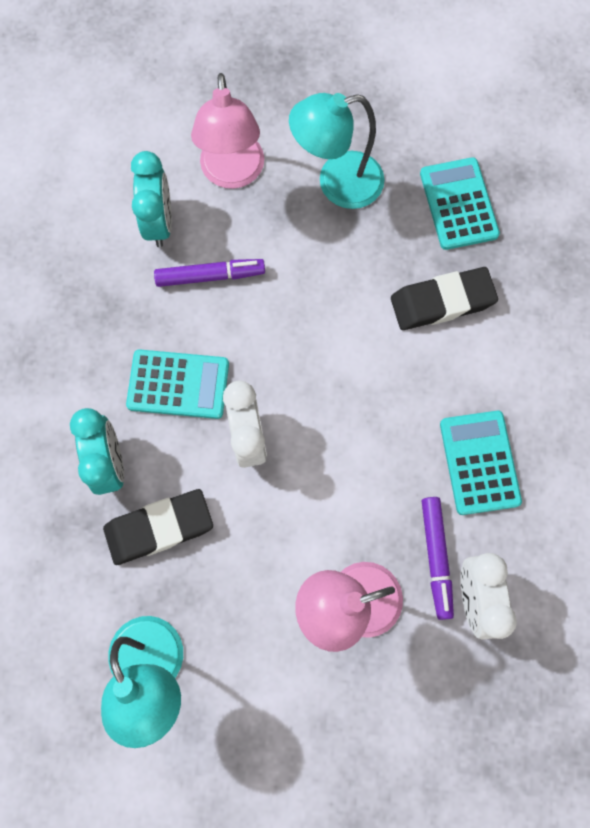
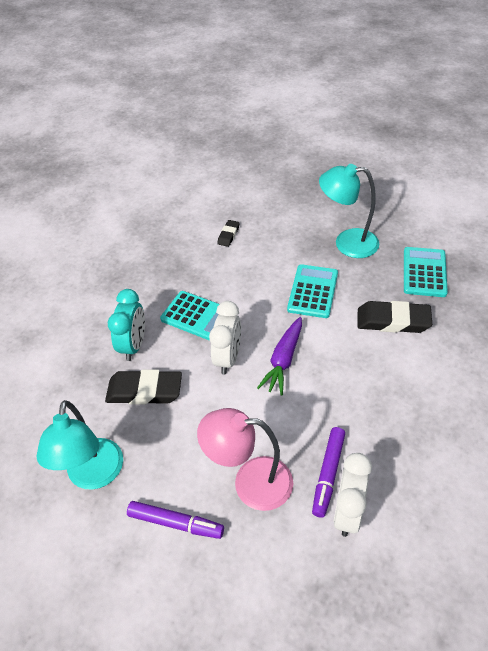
camera: 25 degrees right, 25 degrees down
(159, 222) = (228, 235): turquoise clock -> black eraser
(210, 276) = (246, 268): purple marker -> purple marker (175, 523)
(232, 174) = (284, 223): pink lamp -> none
(322, 415) = (283, 360): none -> purple carrot
(479, 462) = (385, 423): turquoise calculator -> turquoise calculator (313, 291)

